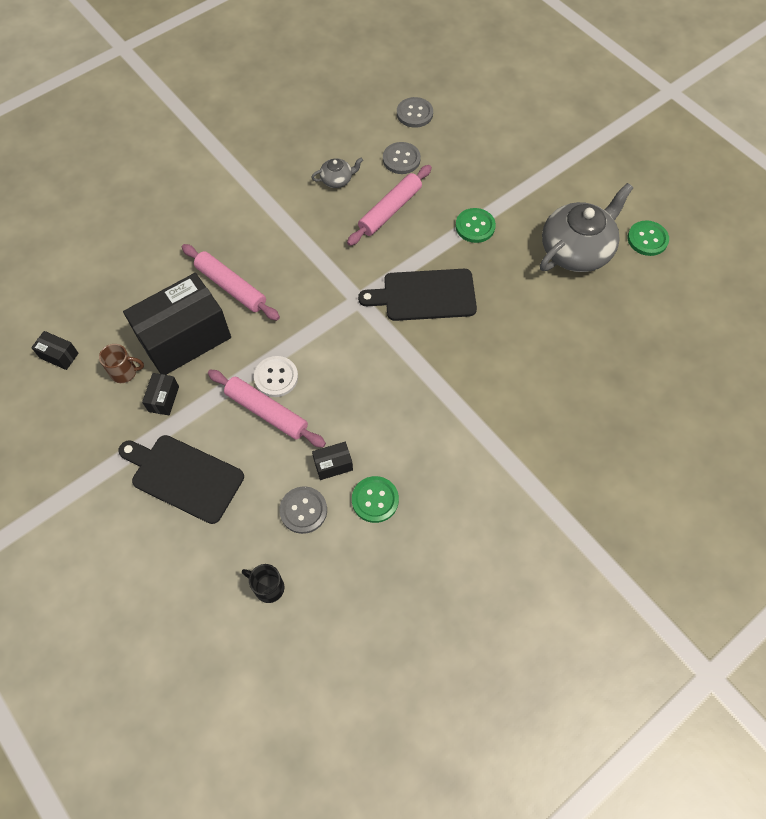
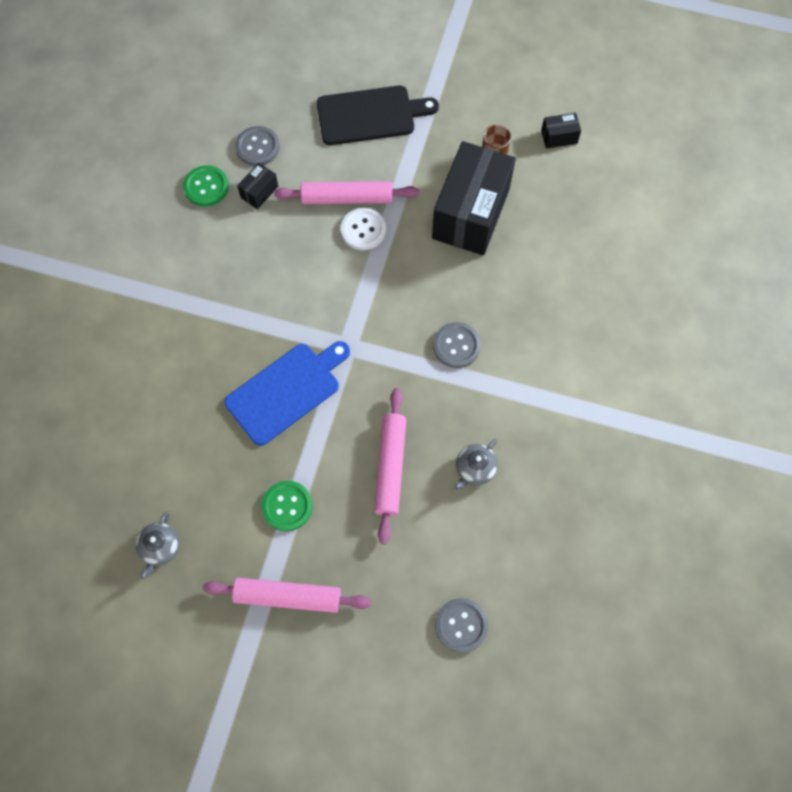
camera: 145 degrees right, 5 degrees up
(163, 399) = (440, 157): black box -> none
(231, 287) = (475, 283): pink rolling pin -> pink rolling pin (288, 596)
(268, 587) = (244, 86): black mug -> none
(401, 159) = (427, 544): grey button -> grey button (456, 346)
(424, 295) = (286, 391): black cutting board -> blue cutting board
(576, 250) = (160, 547): grey teapot -> grey teapot, size x0.46
(647, 239) = (86, 615): green button -> none

